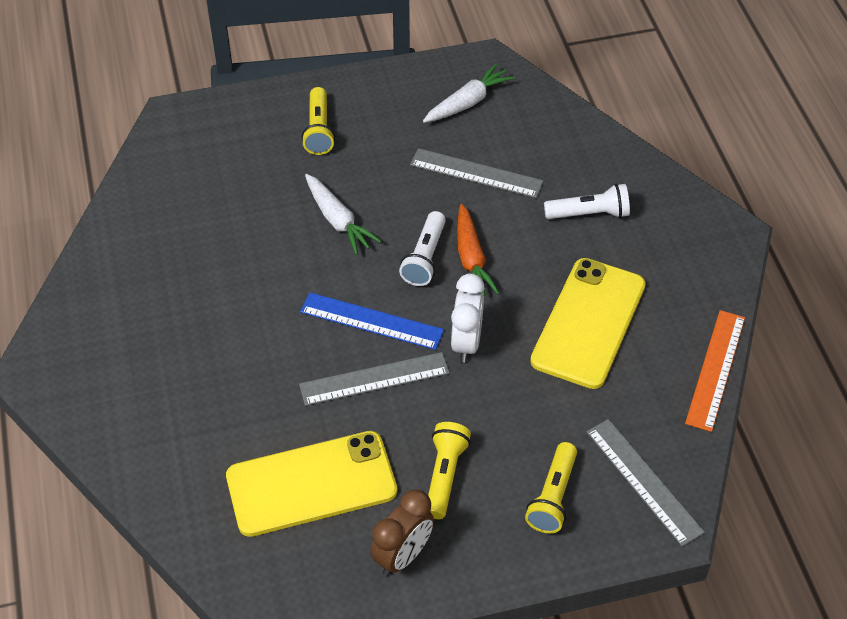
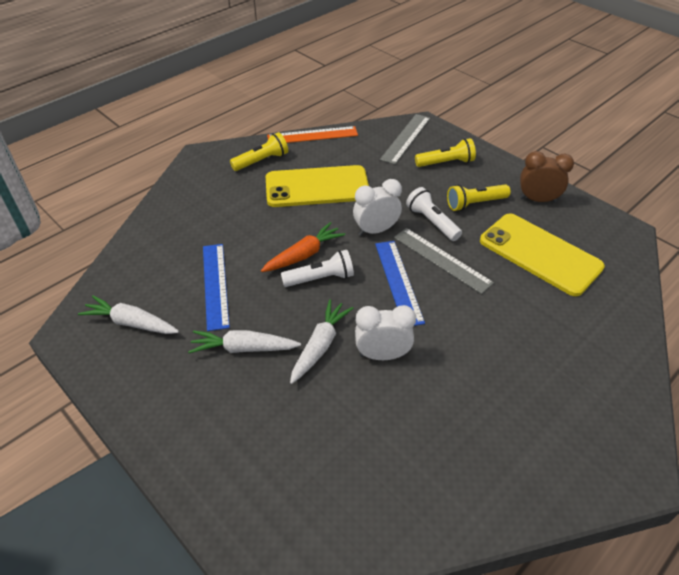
camera: 120 degrees left, 5 degrees down
(291, 260) = (382, 355): none -> white clock
(319, 130) = (220, 414): yellow flashlight -> yellow flashlight (261, 161)
(377, 167) = (243, 348): none -> white carrot
(476, 173) = (215, 285): grey ruler -> blue ruler
(589, 214) = (222, 215): white flashlight -> white flashlight (432, 222)

